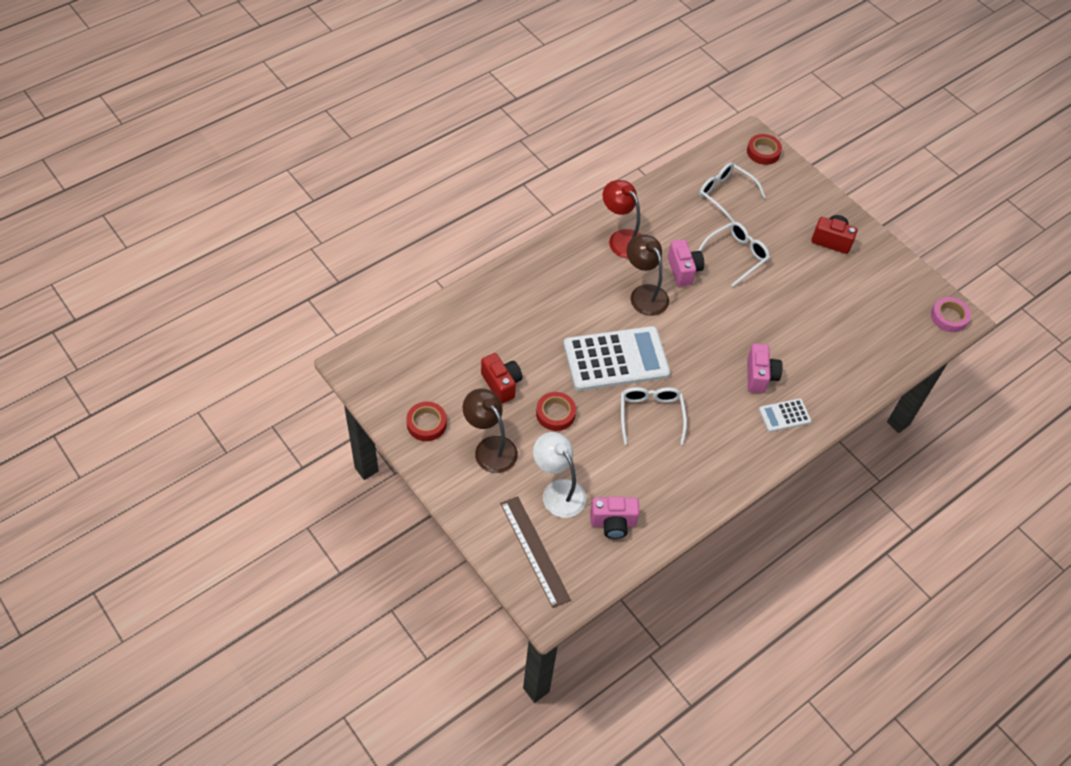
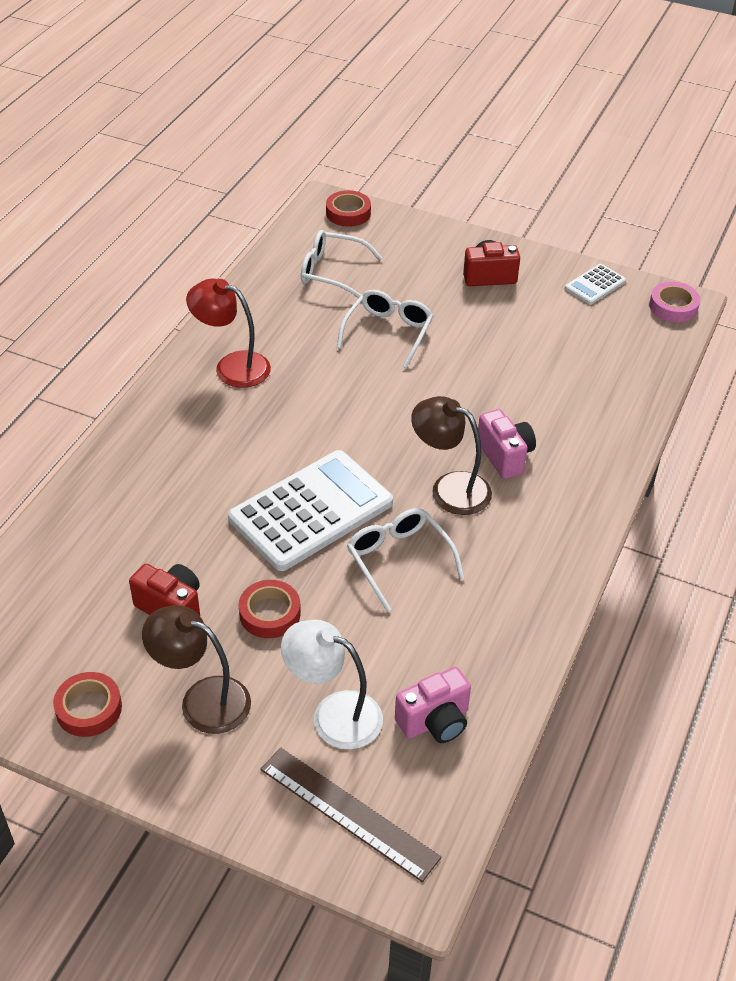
camera: 25 degrees left, 10 degrees down
(644, 294) = (300, 418): brown lamp -> brown lamp (449, 488)
(683, 270) = (333, 373): pink camera -> none
(784, 415) = (565, 489): white calculator -> white calculator (595, 285)

